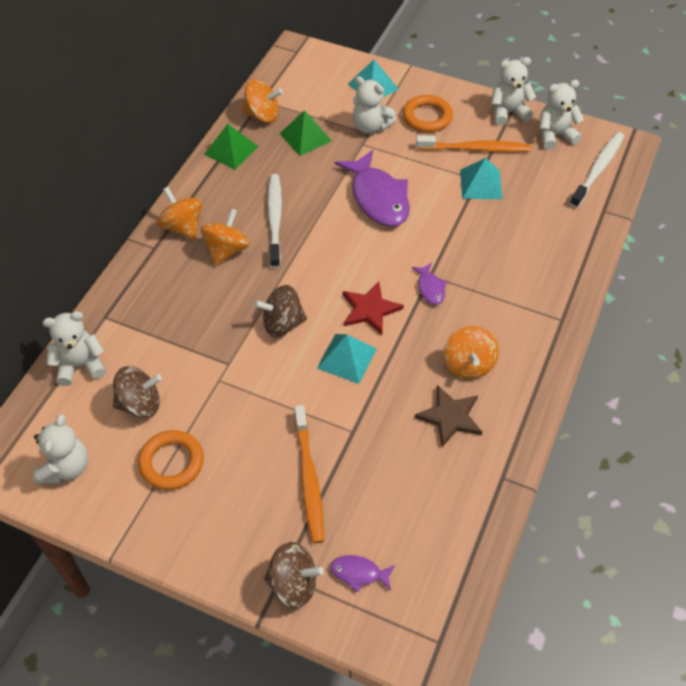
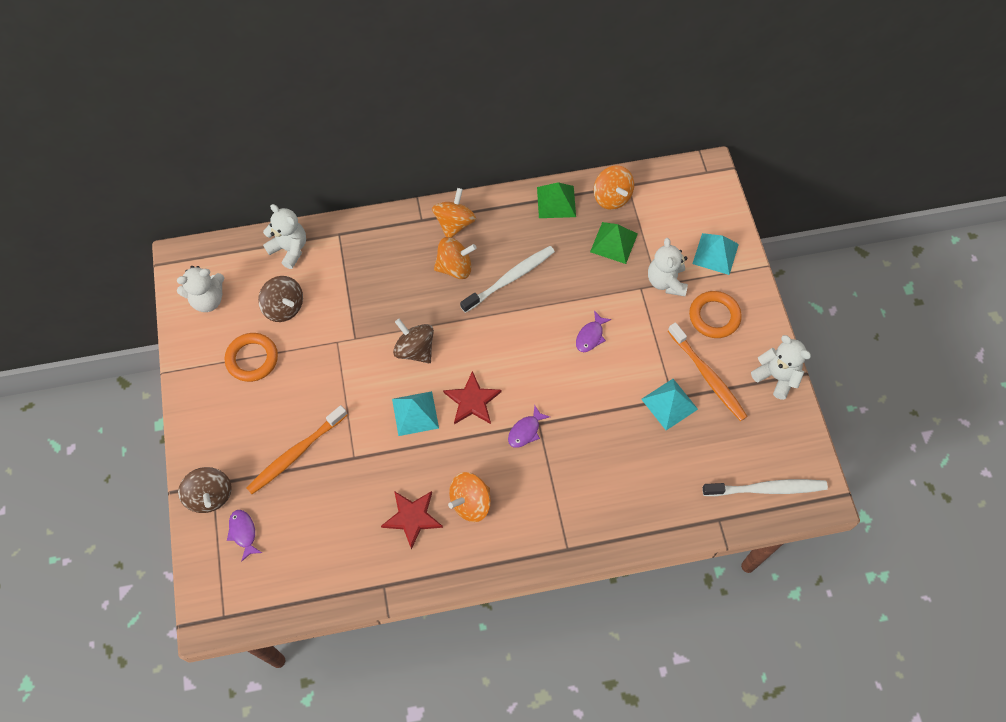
camera: 55 degrees right, 10 degrees up
(378, 198) = (590, 336): purple fish -> purple fish, size x0.47
(450, 417) = (412, 517): brown star -> red star
(555, 135) = (779, 430): white teddy bear -> none

